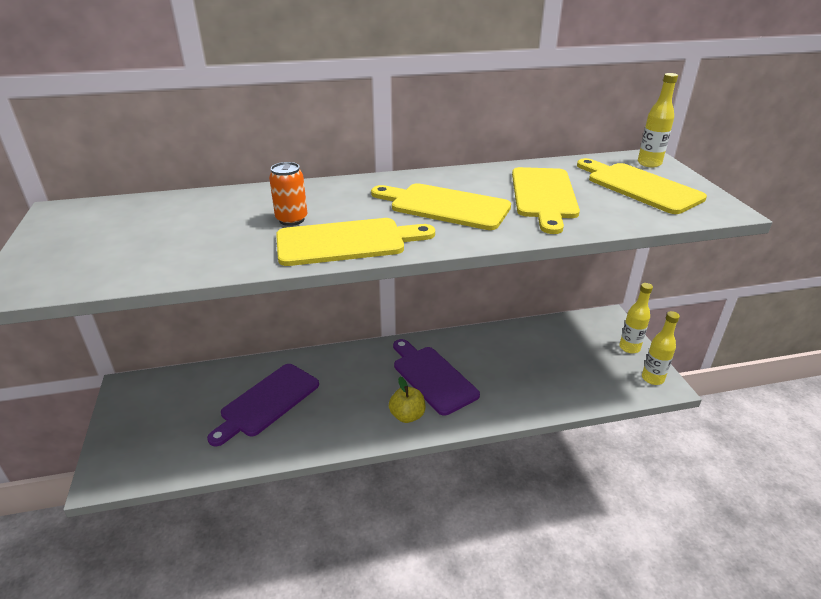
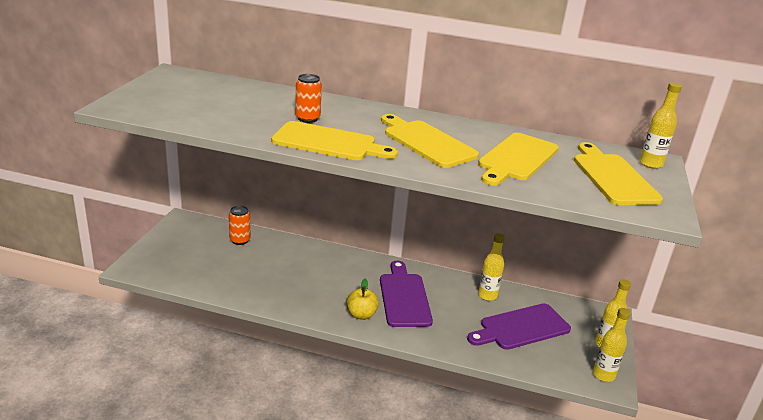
camera: 25 degrees right, 5 degrees down
(214, 384) = (240, 240): none -> orange can
(267, 402) = (267, 265): purple cutting board -> purple cutting board (521, 328)
(502, 342) = (487, 296): none -> yellow bottle

